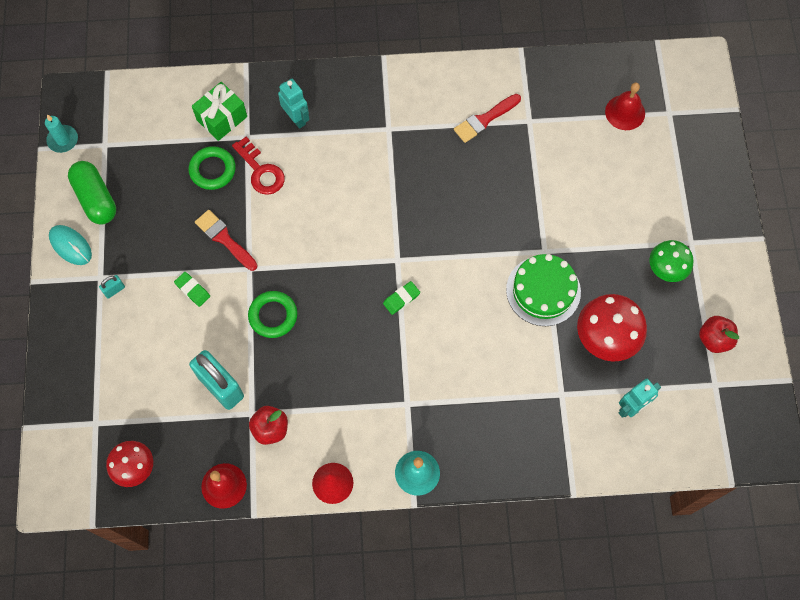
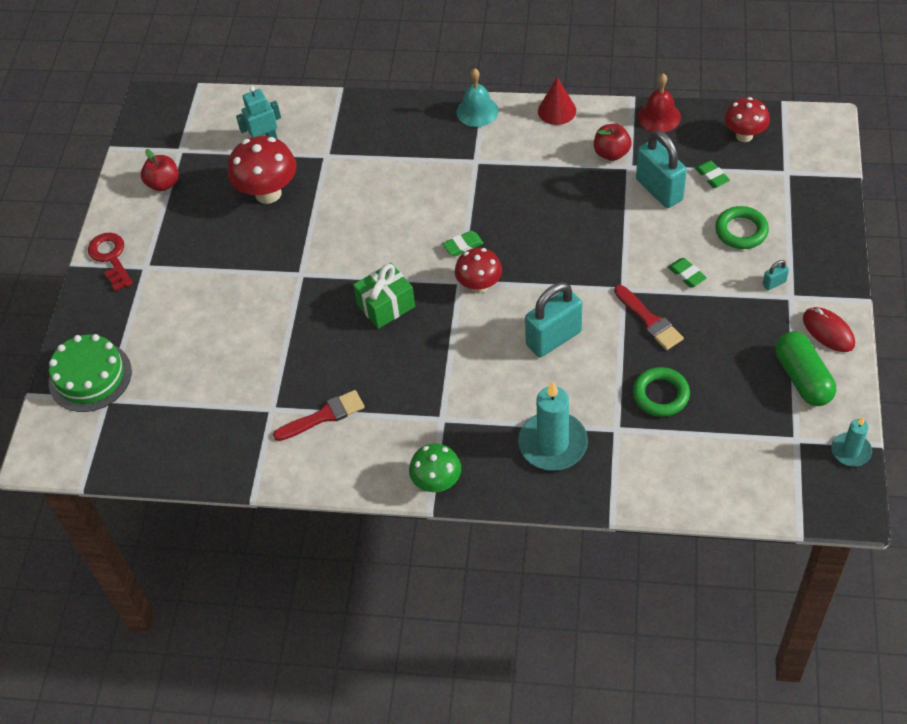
camera: 165 degrees left, 15 degrees down
(70, 246) = (828, 331): turquoise mouse -> red mouse
(169, 409) = (712, 176): none -> green eraser
(222, 118) = (647, 454): green gift -> green gift (386, 305)
(261, 171) = (602, 387): red key -> red key (111, 258)
(273, 316) = (600, 243): green ring -> green ring (741, 231)
(296, 118) = (553, 444): turquoise robot -> turquoise candle
(306, 211) = (553, 338): none -> turquoise padlock
(379, 257) = (479, 286): none -> red mushroom
(543, 290) = (314, 239): green cake -> green cake (90, 376)
(625, 112) = (157, 405): red bell -> none
(665, 270) = (183, 245): green mushroom -> green mushroom (437, 483)

